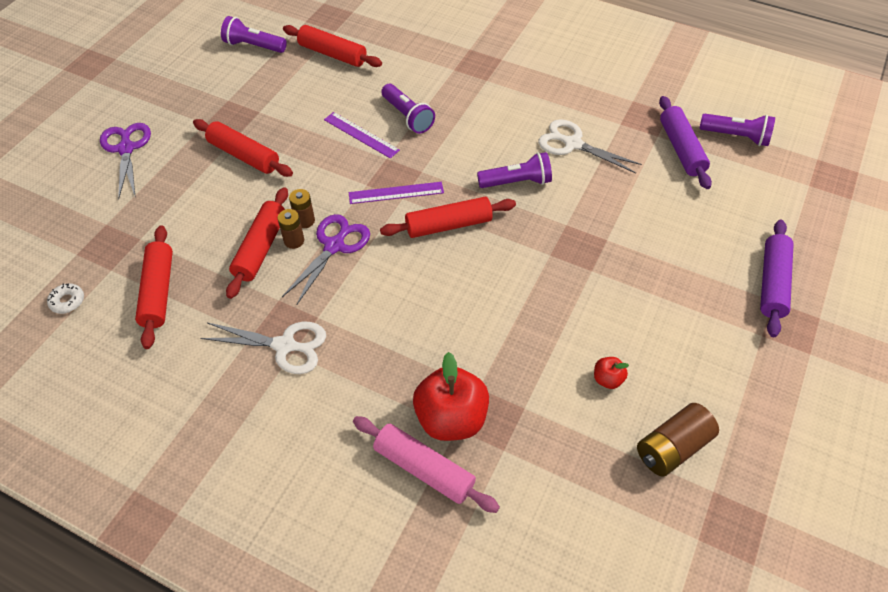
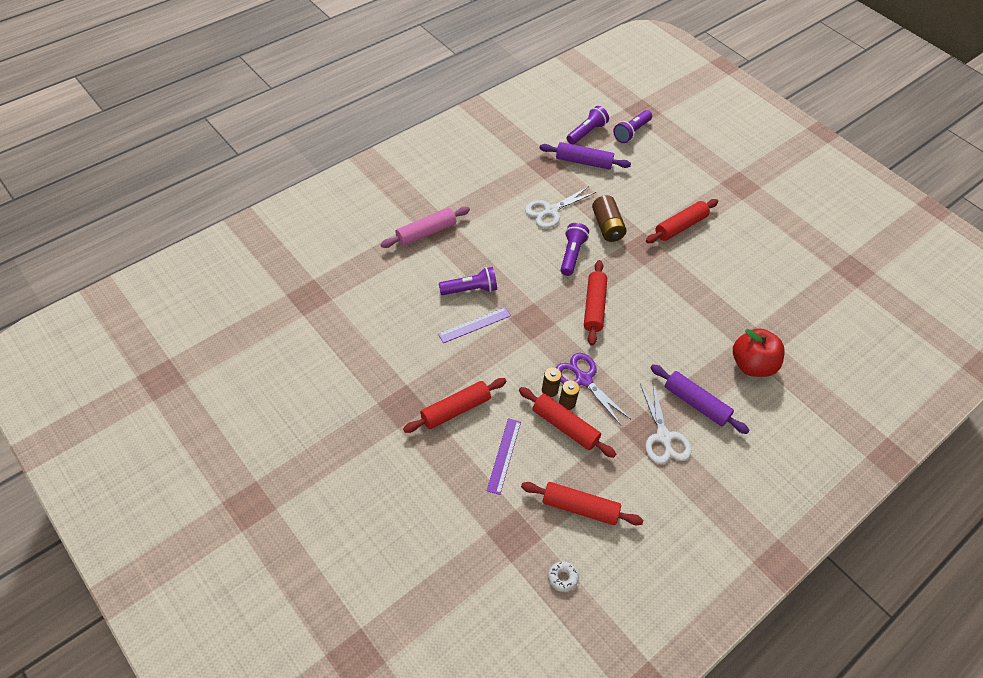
camera: 70 degrees left, 0 degrees up
(126, 148) = (397, 497): purple scissors -> none
(254, 46) = (313, 363): purple flashlight -> purple flashlight (631, 132)
(285, 346) = (663, 437): white scissors -> white scissors turned 135 degrees clockwise
(332, 54) = (363, 311): red rolling pin -> red rolling pin (680, 226)
(396, 193) = (548, 325): purple ruler -> purple ruler (504, 455)
(424, 469) = (783, 392): pink rolling pin -> pink rolling pin (426, 233)
(607, 379) = (748, 279): red apple -> none
(672, 448) = (801, 272): brown battery -> brown battery (607, 226)
(772, 283) = (708, 177): purple rolling pin -> purple rolling pin (696, 403)

